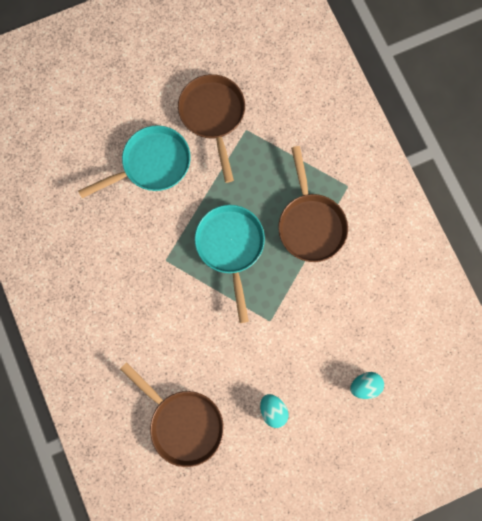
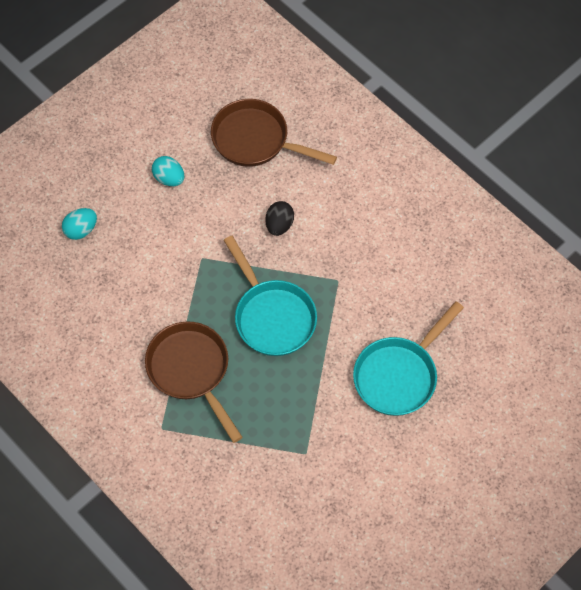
camera: 160 degrees right, 15 degrees down
(194, 328) = (279, 225): none -> black egg
(213, 116) = (351, 456): brown pan -> none

